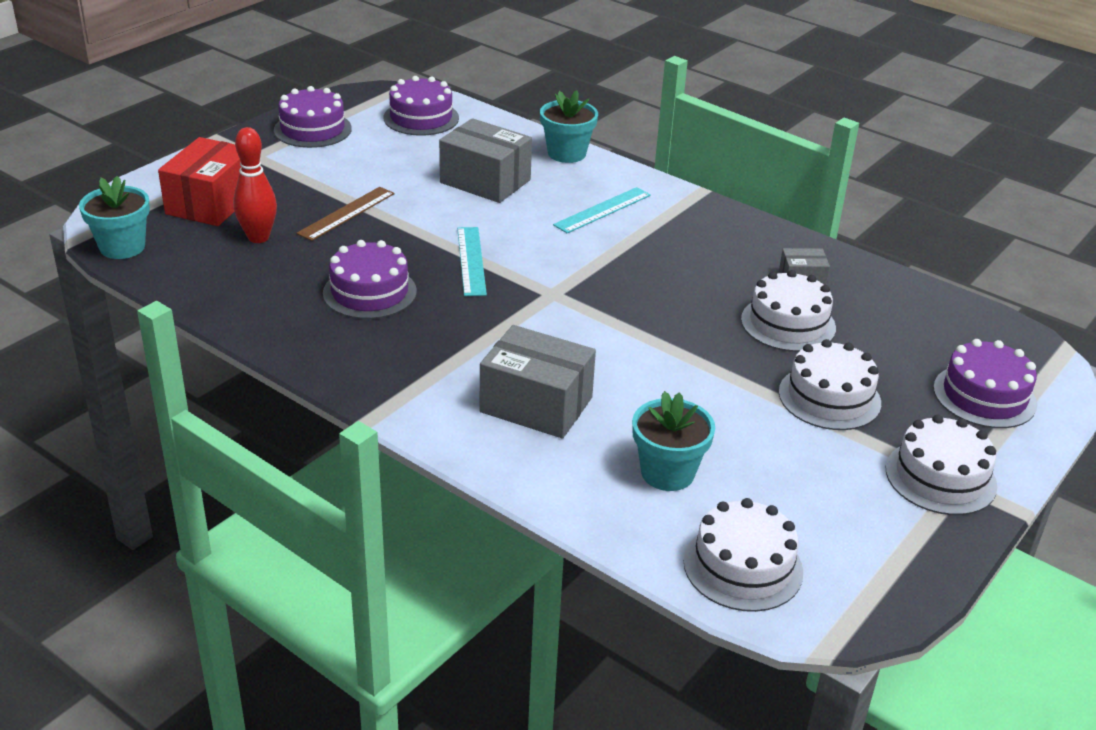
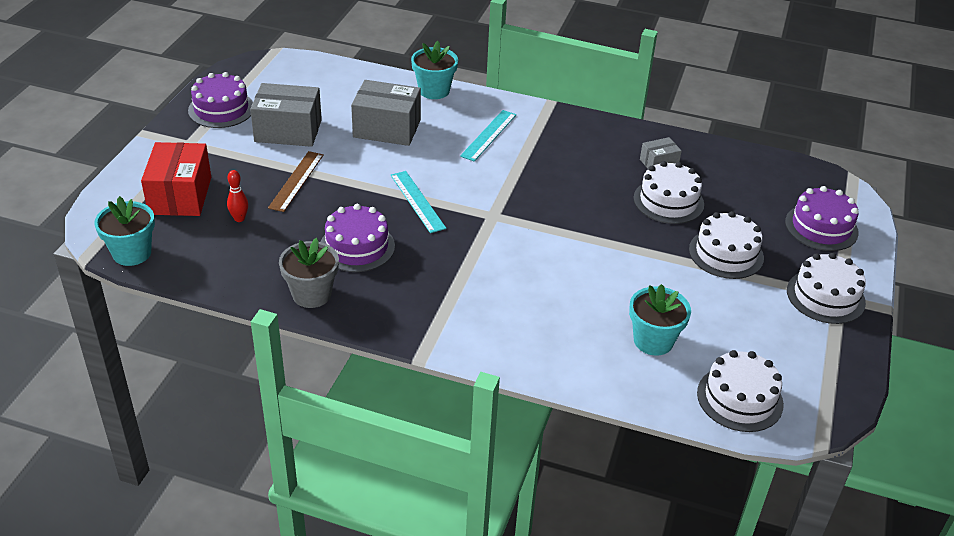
camera: 20 degrees left, 5 degrees up
(258, 237) = (239, 219): red bowling pin -> red bowling pin, size x0.59
(285, 329) = (311, 294): none -> grey flower pot
(421, 118) = (302, 81): purple cake -> none
(536, 405) = (534, 311): grey box -> grey box (288, 131)

